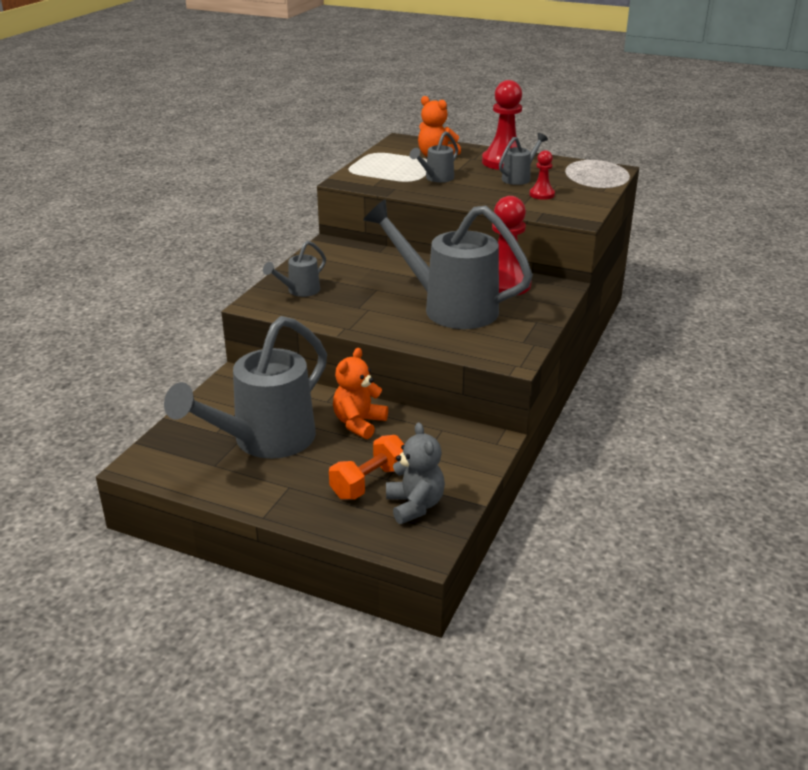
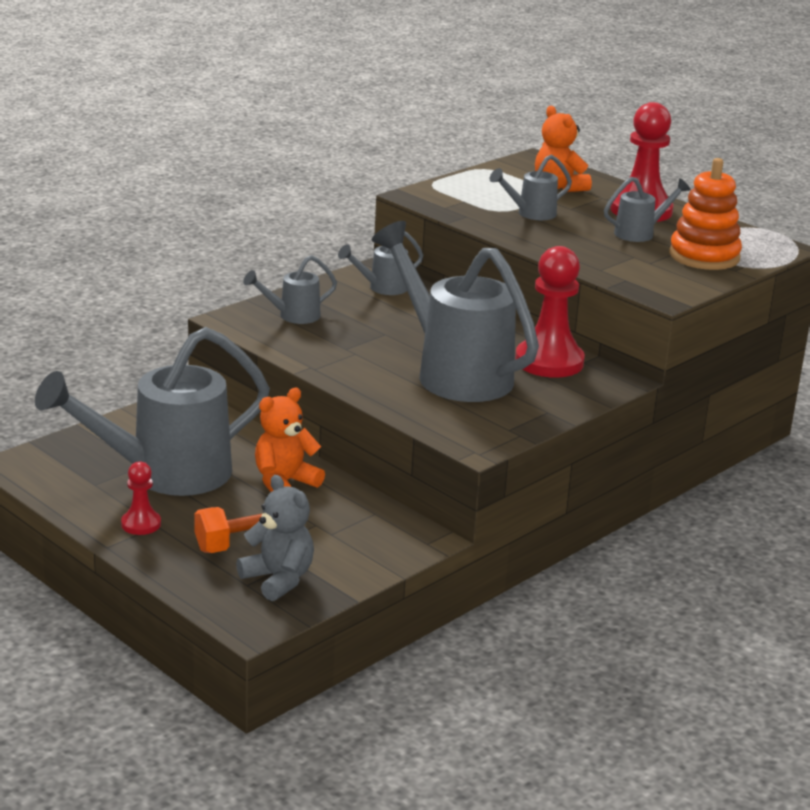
camera: 20 degrees right, 5 degrees down
(346, 255) = (382, 288): none -> grey watering can
(415, 505) = (278, 579): grey teddy bear -> grey teddy bear turned 45 degrees counterclockwise
(542, 194) = (648, 258): red pawn -> red pawn (141, 524)
(575, 185) = (704, 256): none -> orange stacking toy

